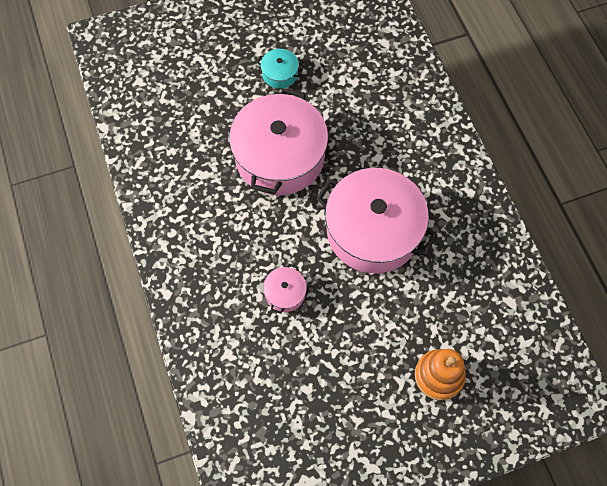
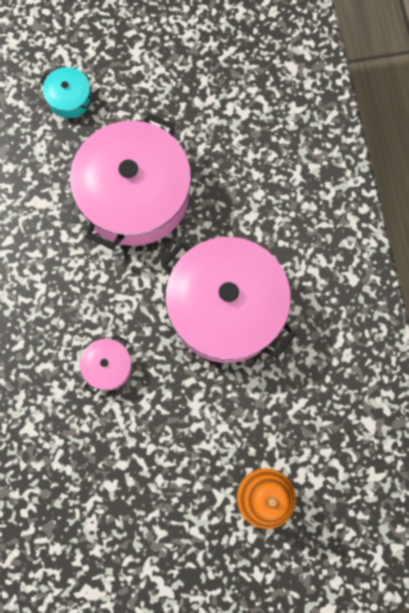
camera: 10 degrees right, 10 degrees up
(280, 74) = (156, 88): turquoise pot -> turquoise pot (69, 98)

